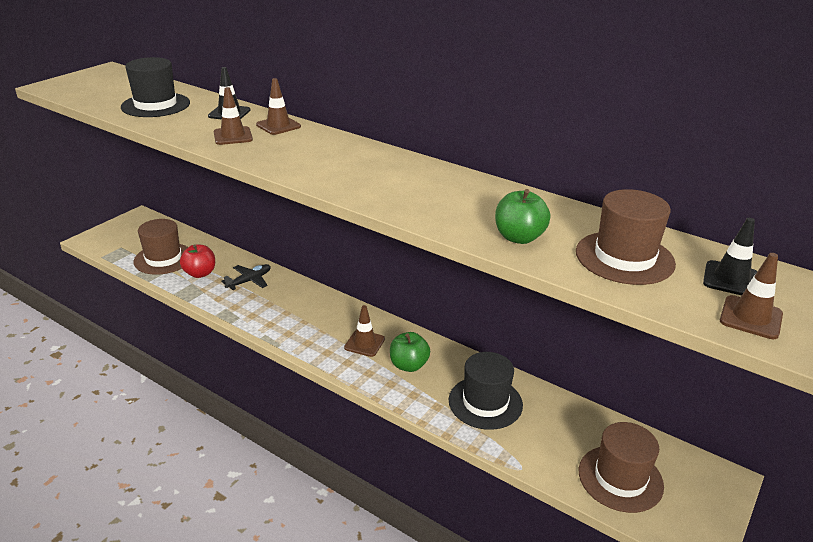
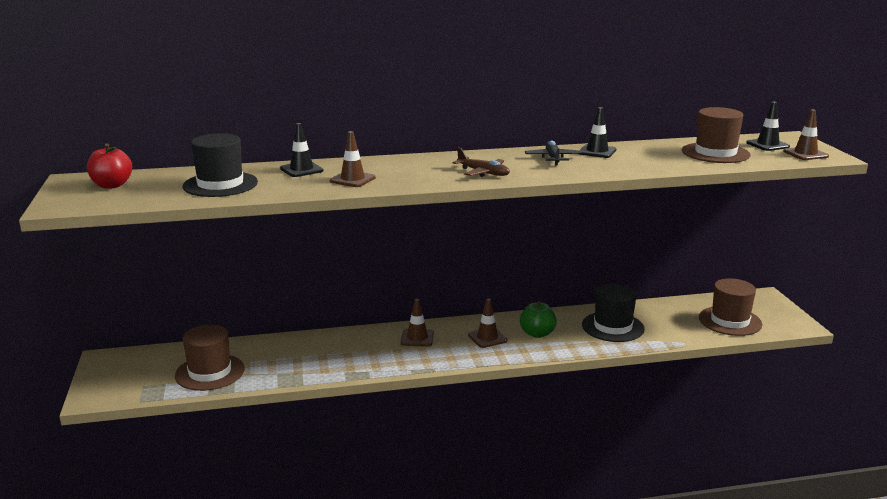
camera: 45 degrees left, 10 degrees down
(200, 273) = (269, 364): red apple -> red apple (112, 185)
(249, 281) = (324, 348): black plane -> black plane (553, 158)
(278, 126) = (364, 164): brown traffic cone -> brown traffic cone (417, 338)
(333, 173) = (483, 173): none -> brown plane
(495, 196) = (597, 151): none -> black traffic cone
(519, 237) = (657, 163): green apple -> none

